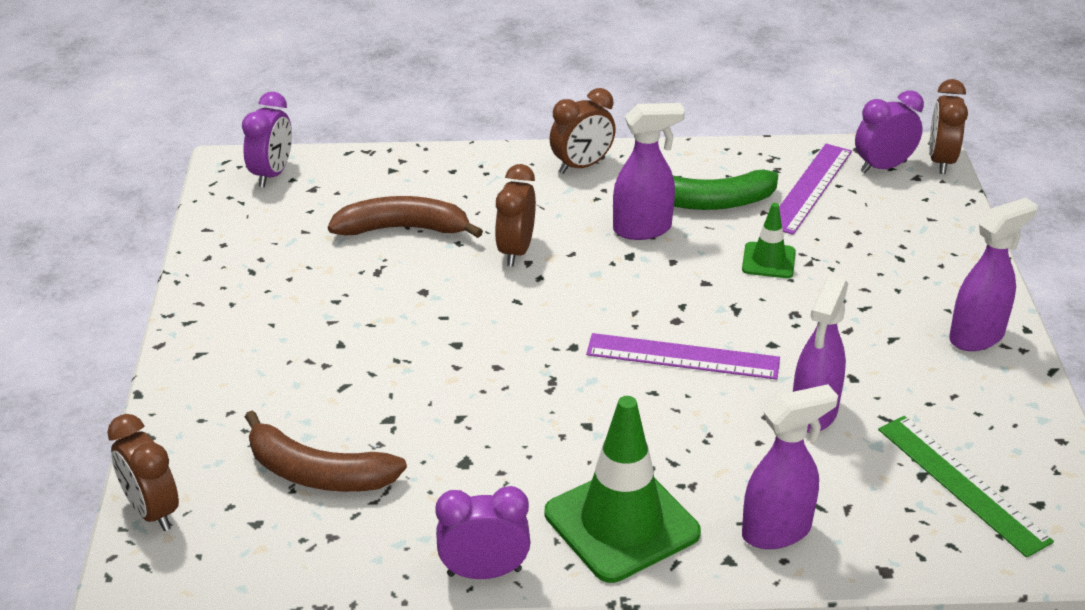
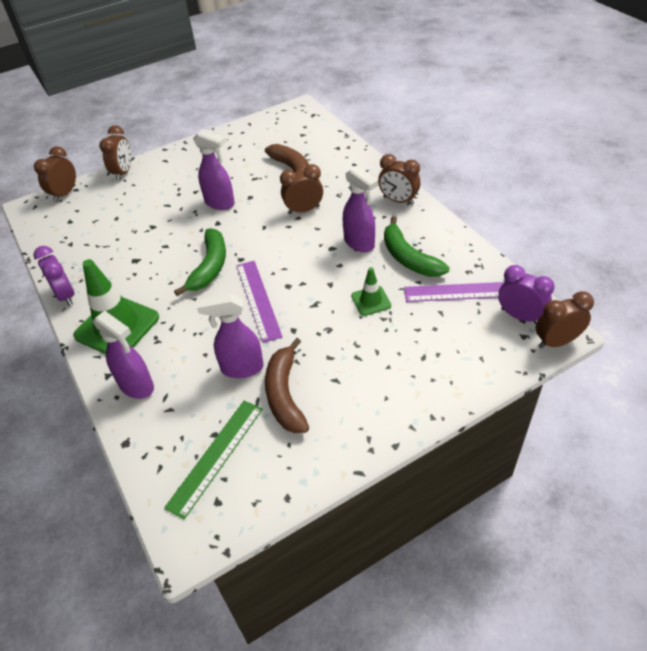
camera: 65 degrees right, 10 degrees up
(175, 415) = (123, 172): none -> brown clock
(272, 174) = (303, 120): purple clock -> none
(318, 473) = (107, 223): brown banana -> brown banana (285, 394)
(563, 383) = (210, 267): none -> green banana
(977, 336) = (367, 421): purple spray bottle -> purple spray bottle (220, 203)

